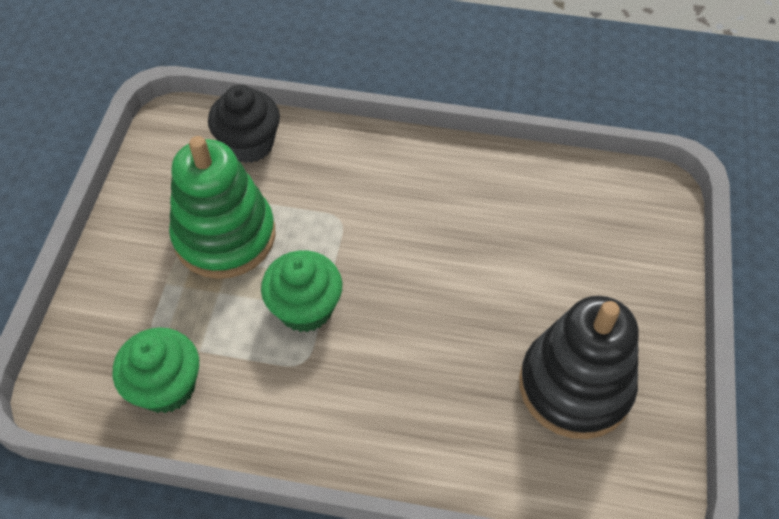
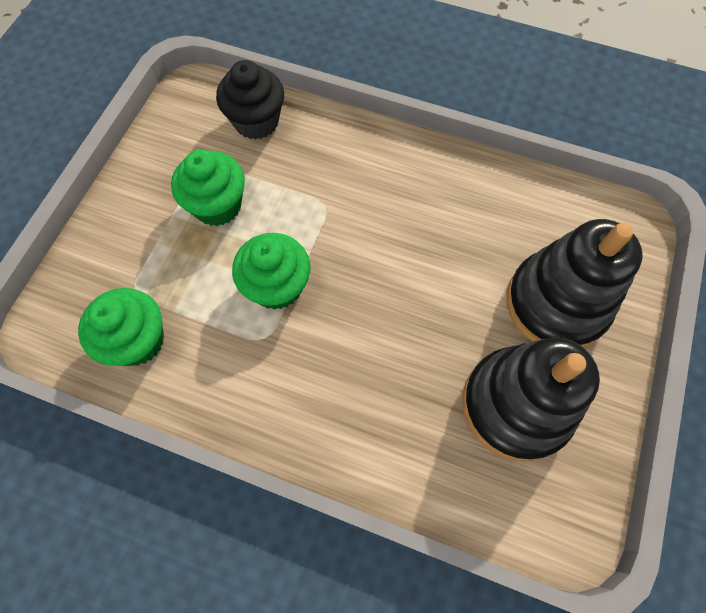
camera: 10 degrees right, 10 degrees up
(225, 236) = (217, 205): green stacking toy -> green cupcake
(596, 281) = (556, 303): none -> black stacking toy

